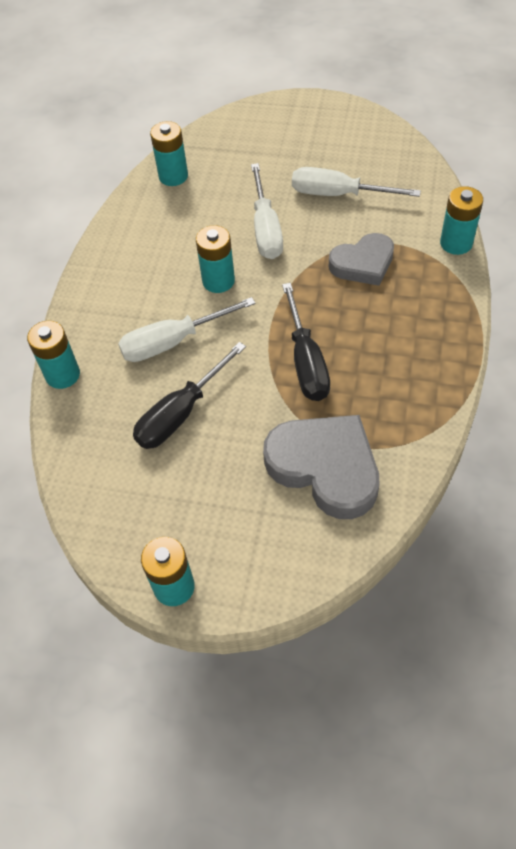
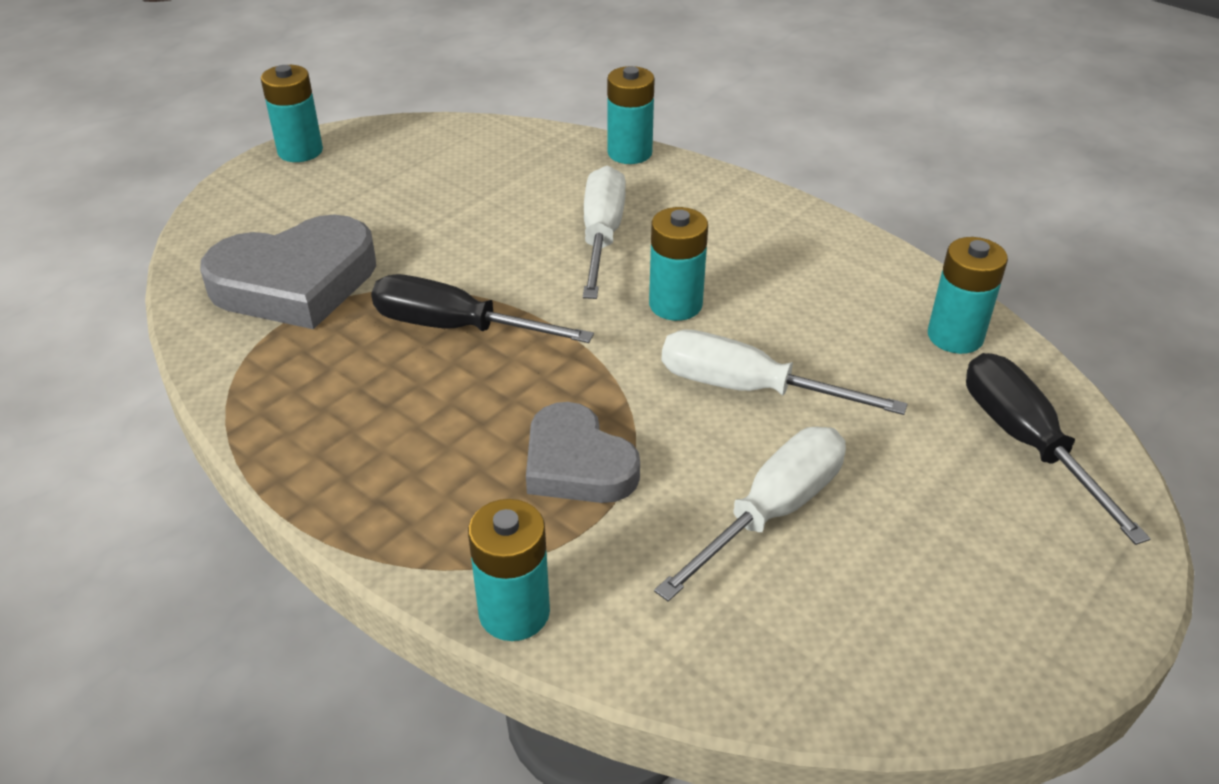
camera: 115 degrees right, 15 degrees down
(181, 413) = (488, 211): black screwdriver -> black screwdriver (1026, 442)
(363, 263) = (577, 464): grey heart -> grey heart turned 45 degrees counterclockwise

